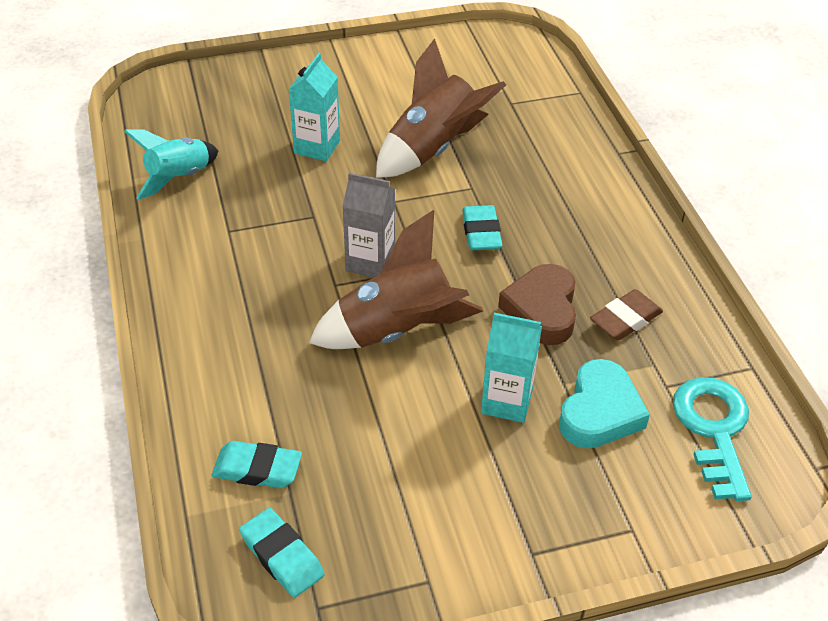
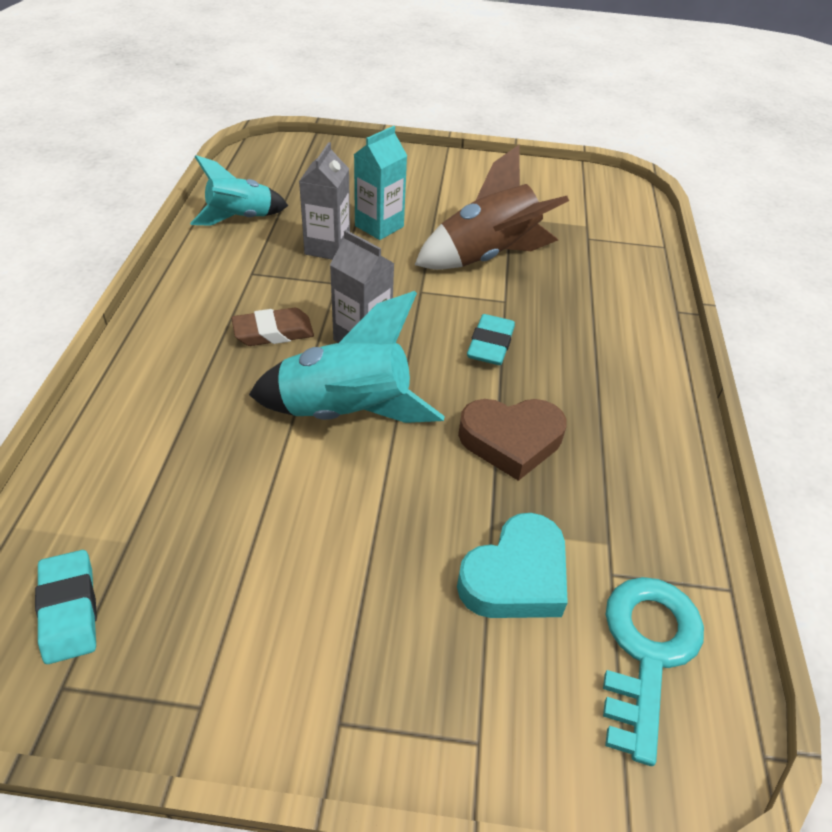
camera: 20 degrees right, 0 degrees up
(257, 469) = (114, 504): turquoise eraser -> none
(282, 183) = (327, 247): none -> grey carton
(397, 331) = (346, 412): brown rocket -> turquoise rocket
(506, 401) = (416, 526): turquoise carton -> none
(542, 310) = (511, 440): brown heart -> brown heart turned 120 degrees counterclockwise
(625, 319) = (600, 481): brown eraser -> brown eraser (273, 332)

